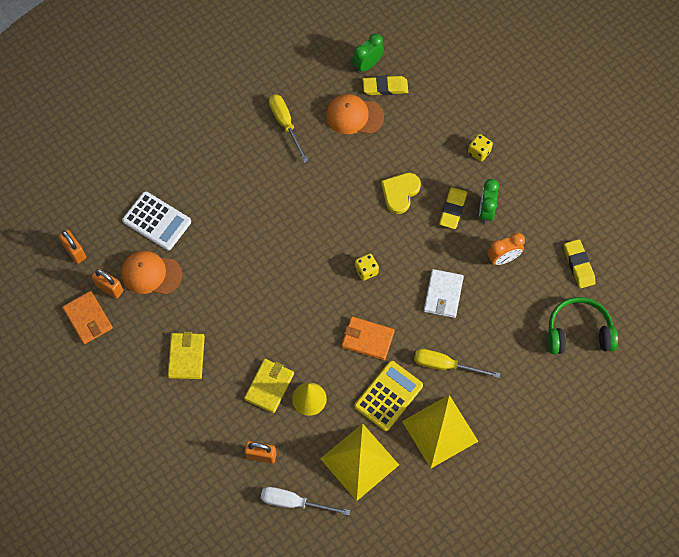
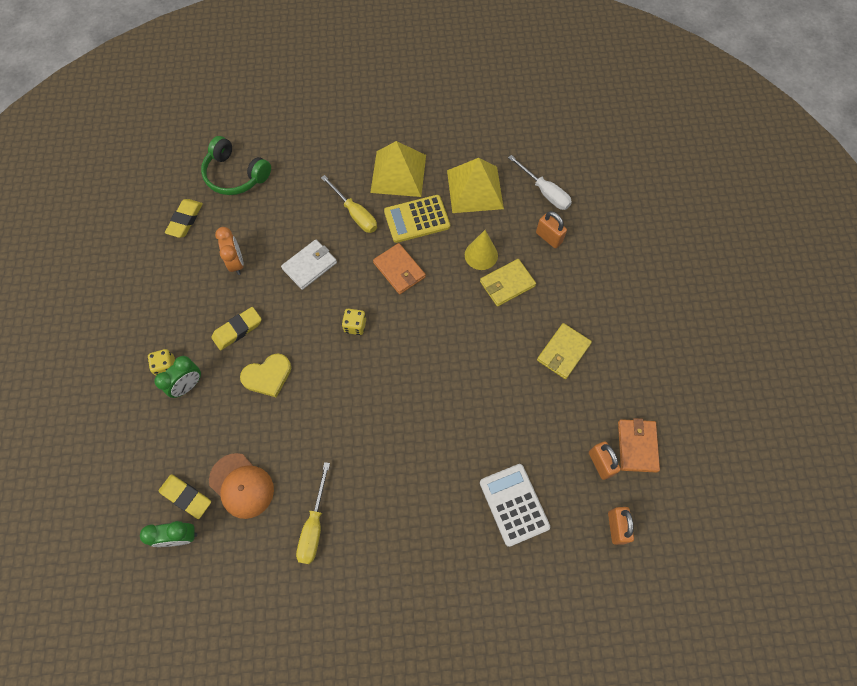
camera: 145 degrees left, 0 degrees up
(151, 274) = (551, 451): orange cap -> none
(486, 211) = (212, 310): green clock -> green clock (188, 385)
(503, 258) = (236, 263): orange clock -> orange clock turned 60 degrees clockwise

